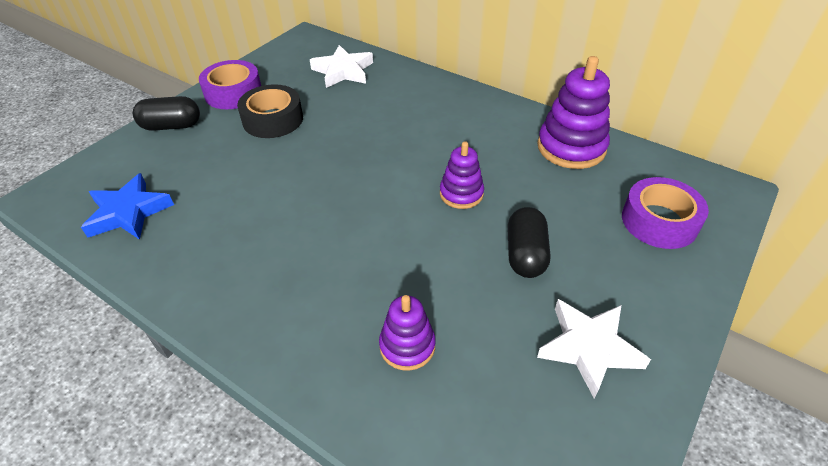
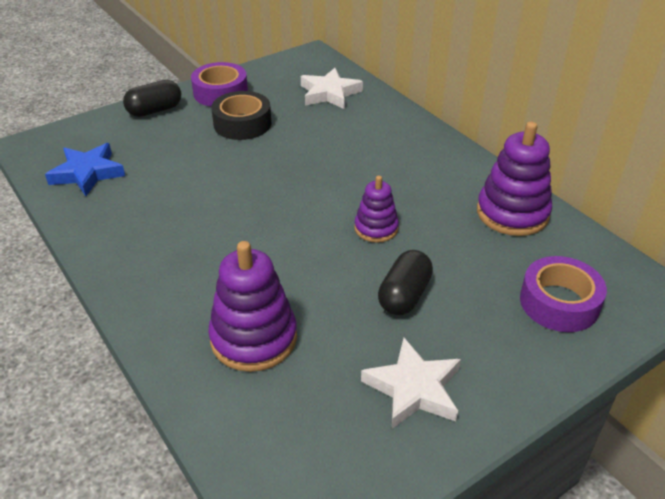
camera: 20 degrees right, 5 degrees down
(171, 126) = (155, 110): black capsule -> black capsule turned 45 degrees counterclockwise
(407, 346) = (254, 338): purple stacking toy -> purple stacking toy, size x1.68

